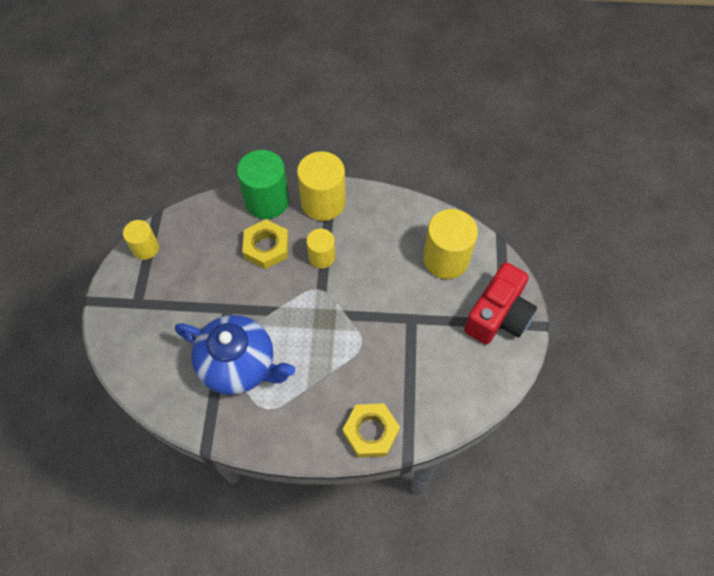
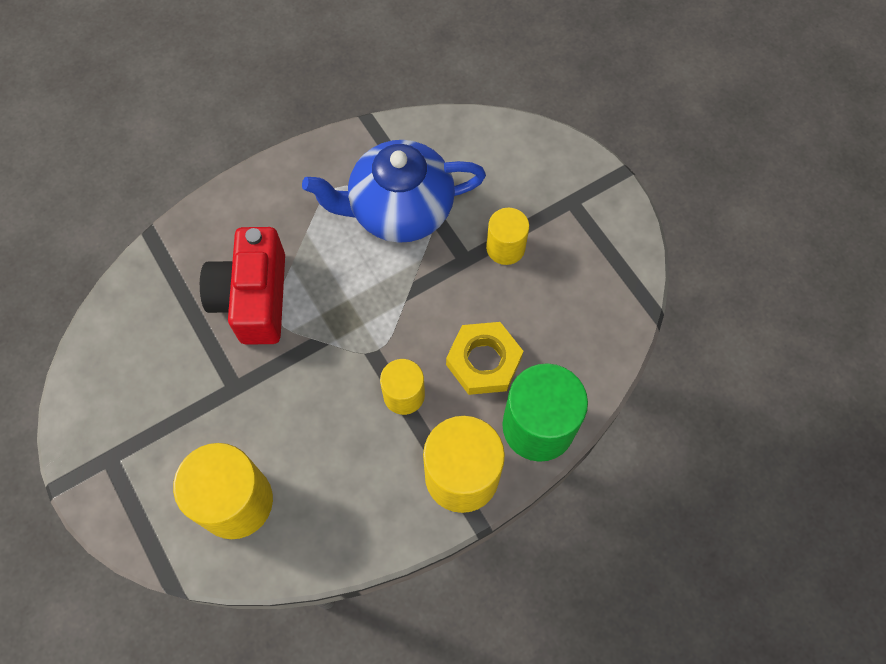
camera: 145 degrees right, 5 degrees up
(145, 248) = (626, 264): yellow cylinder -> yellow cylinder (505, 248)
(370, 432) = (205, 233): yellow nut -> none
(498, 315) = (122, 463): red camera -> red camera (253, 298)

